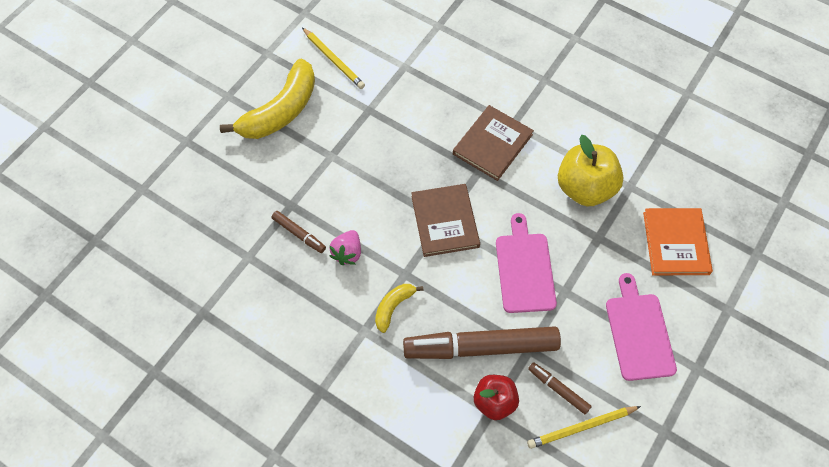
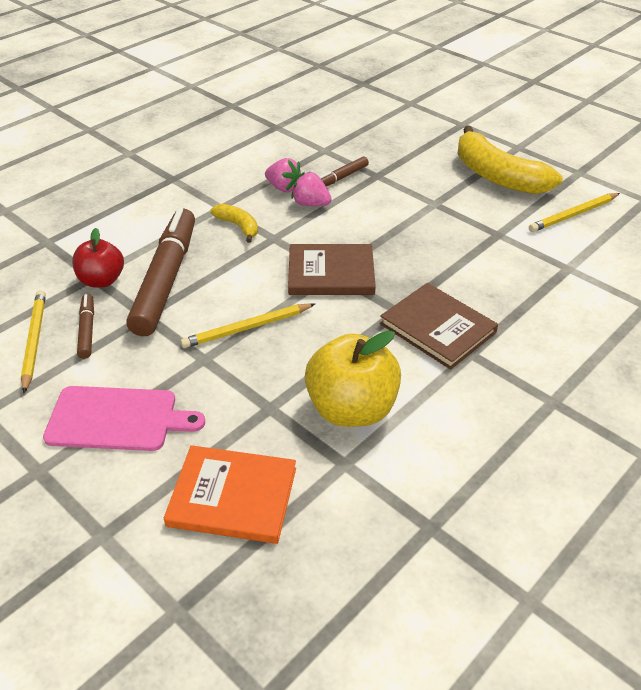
camera: 100 degrees right, 20 degrees down
(324, 281) = (283, 188): none -> pink strawberry
(524, 269) = (247, 328): pink cutting board -> yellow pencil
(558, 389) = (87, 330): brown marker -> brown marker turned 60 degrees counterclockwise

